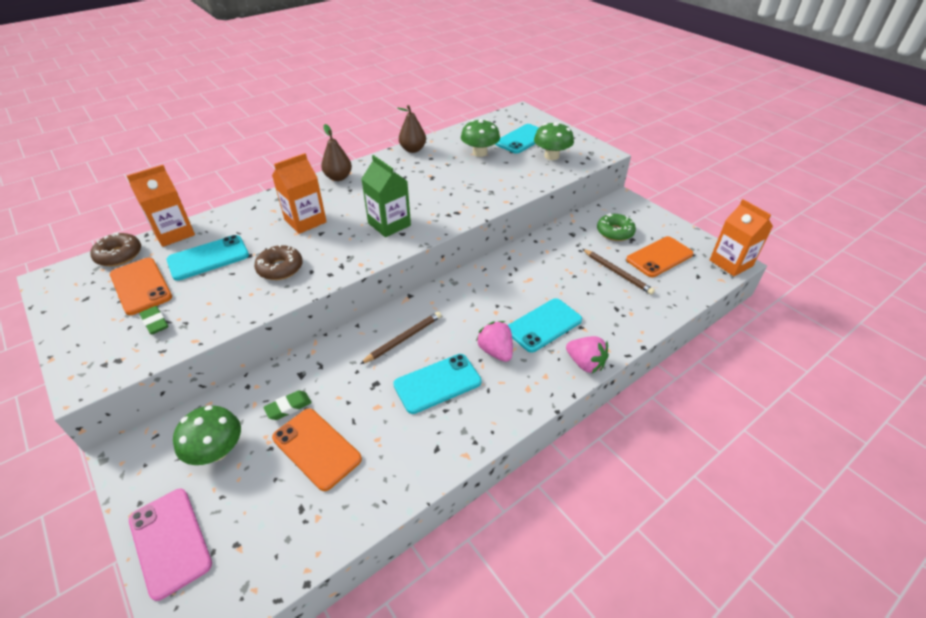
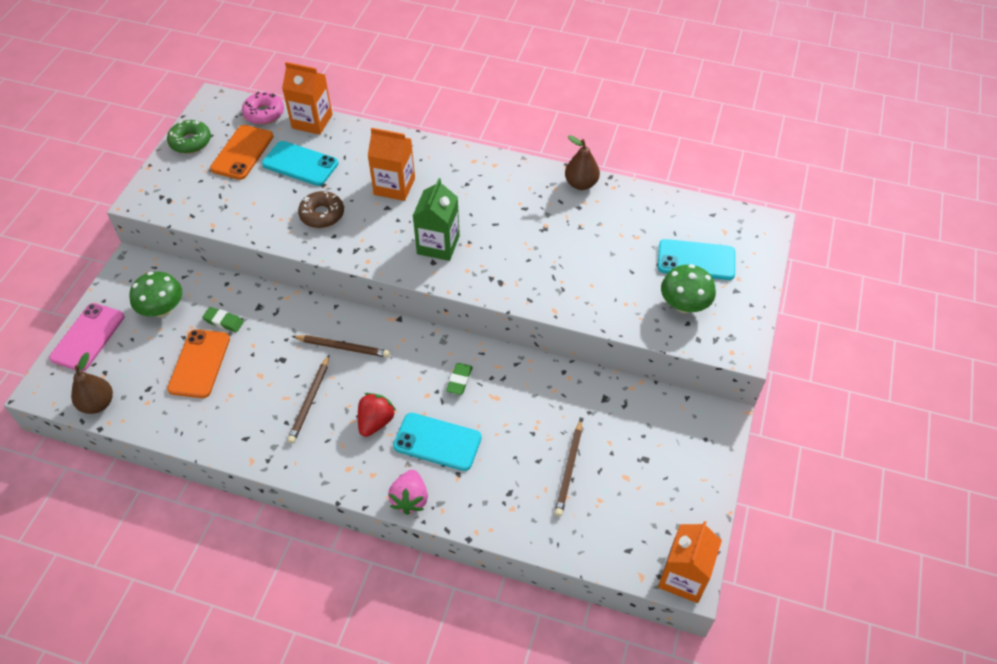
camera: 55 degrees right, 10 degrees up
(119, 255) = (264, 113): brown donut -> pink donut
(155, 323) = (213, 190): green eraser -> green eraser (459, 380)
(338, 177) = (478, 163): brown pear -> brown pear (98, 404)
(437, 383) = (310, 401): turquoise phone -> brown pencil
(480, 153) = (628, 240): green mushroom -> none
(496, 351) = (376, 422): pink strawberry -> red strawberry
(615, 232) = (644, 436): green donut -> green donut (190, 142)
(659, 257) = (632, 499): orange phone -> none

